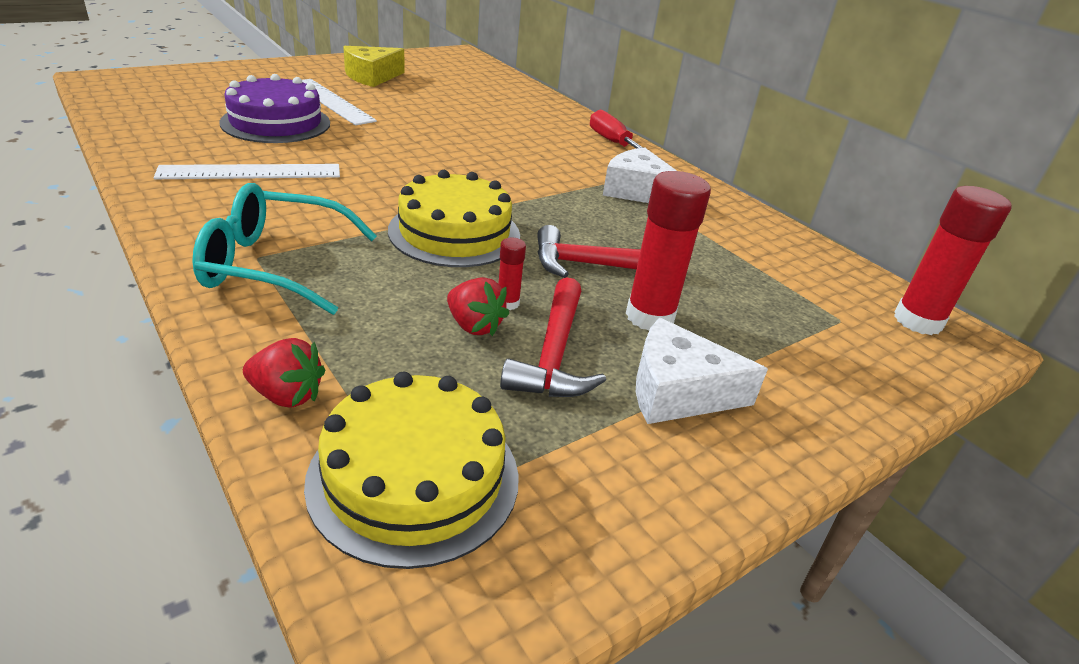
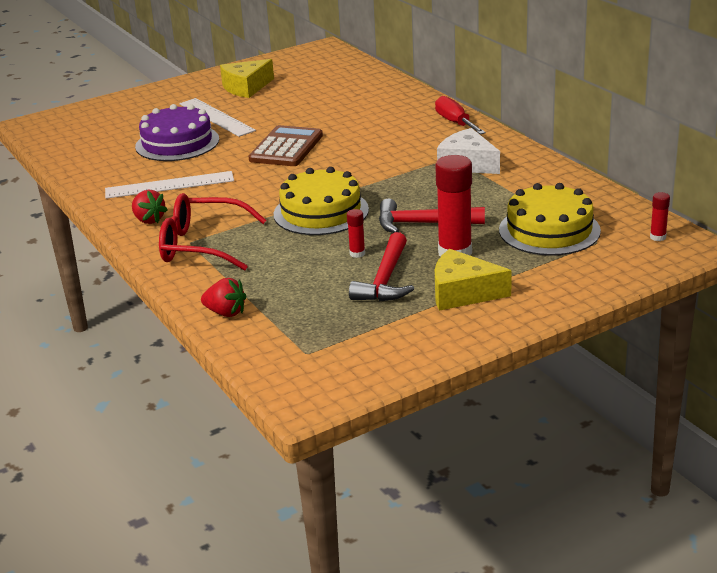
camera: 10 degrees right, 5 degrees down
(275, 265) = (202, 245): turquoise glasses -> red glasses
(412, 145) = (286, 148): none -> brown calculator
(414, 477) = (301, 342): yellow cake -> yellow cake (549, 230)
(474, 326) = (334, 268): red strawberry -> red strawberry (149, 220)
(678, 391) = (463, 293): white cheese -> yellow cheese
(917, 321) = (658, 237): red glue stick -> red glue stick, size x0.47

